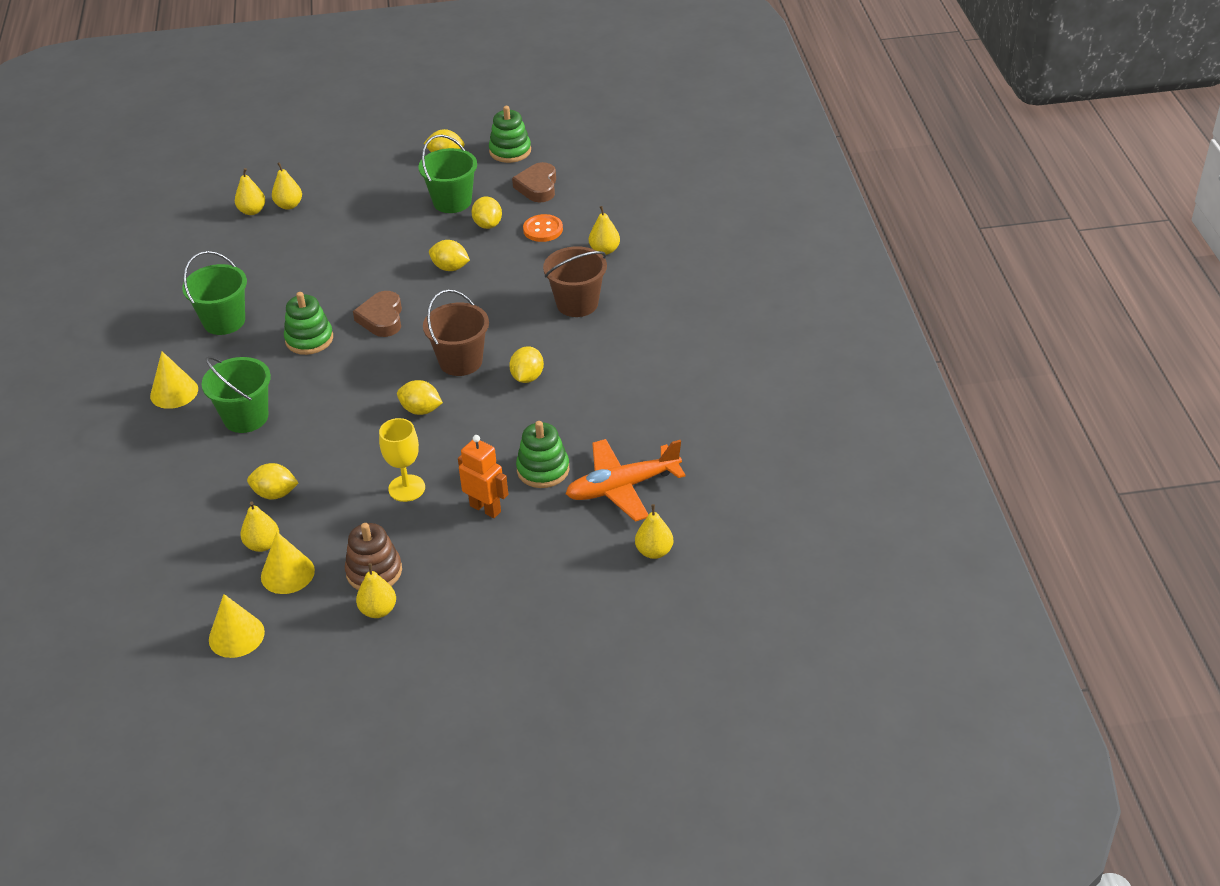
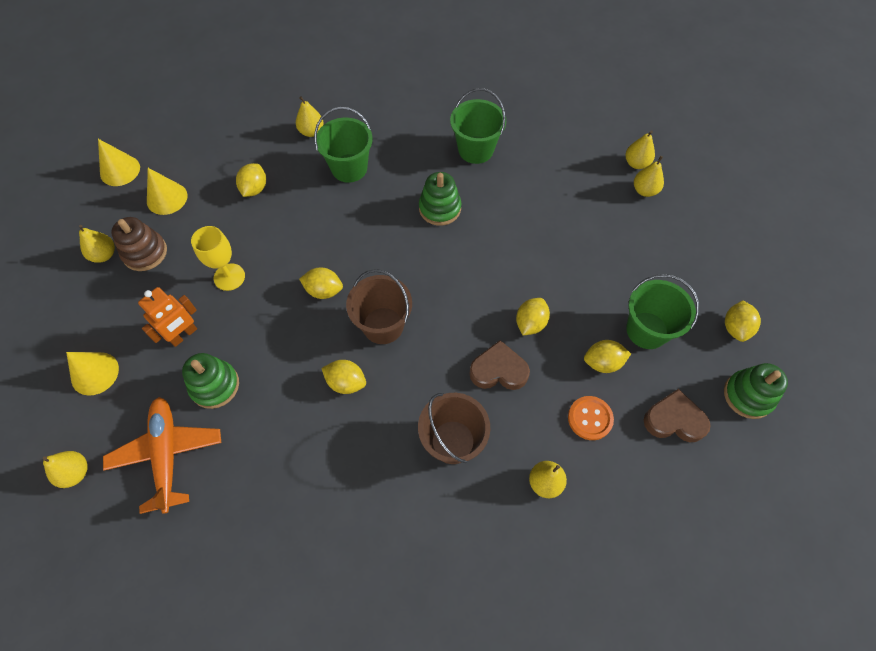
camera: 95 degrees right, 20 degrees up
(174, 392) = (392, 123): yellow cone -> yellow cone (95, 373)
(262, 544) = (203, 182): yellow pear -> yellow pear (311, 131)
(382, 318) = (459, 263): brown heart -> brown heart (498, 370)
(421, 410) = (324, 290): yellow lemon -> yellow lemon turned 75 degrees clockwise

